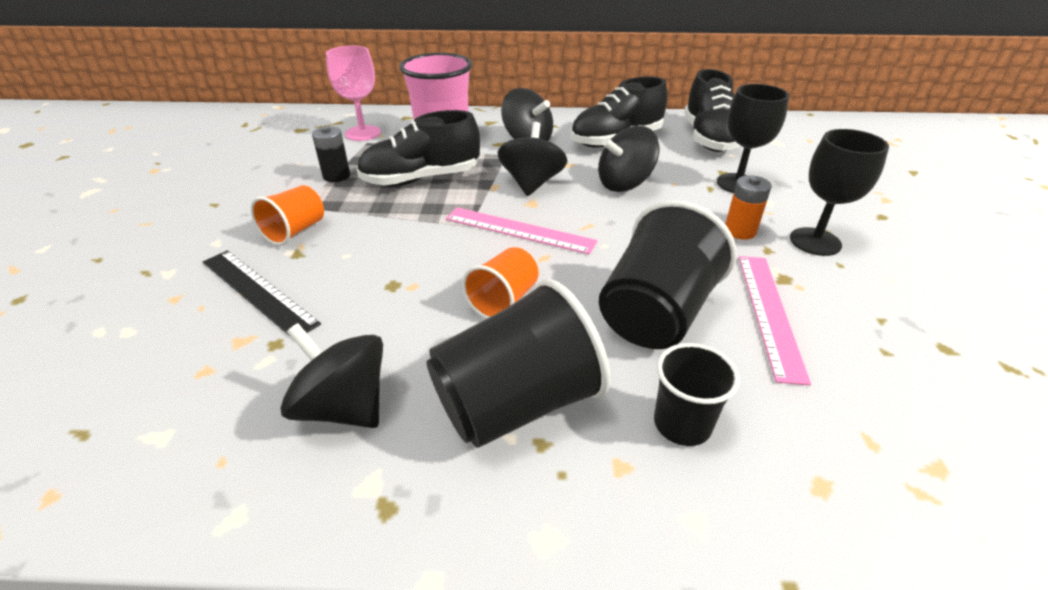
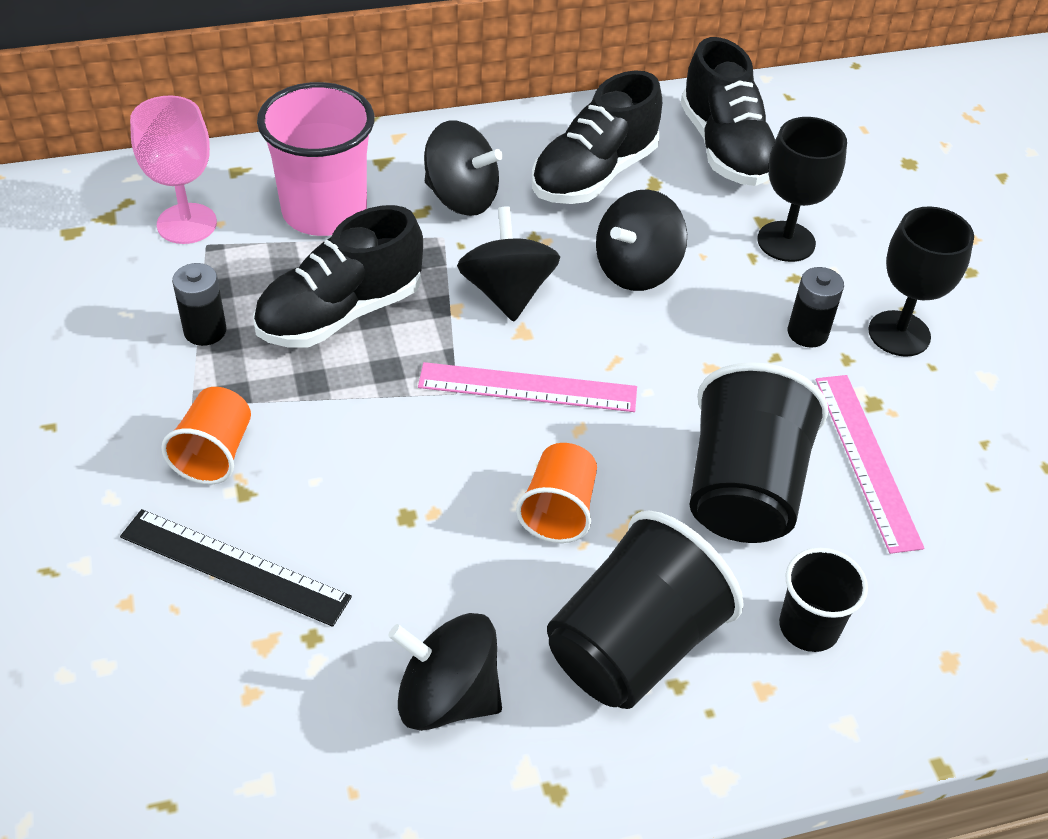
camera: 20 degrees left, 10 degrees up
(740, 231) = (807, 333): orange battery -> black battery

